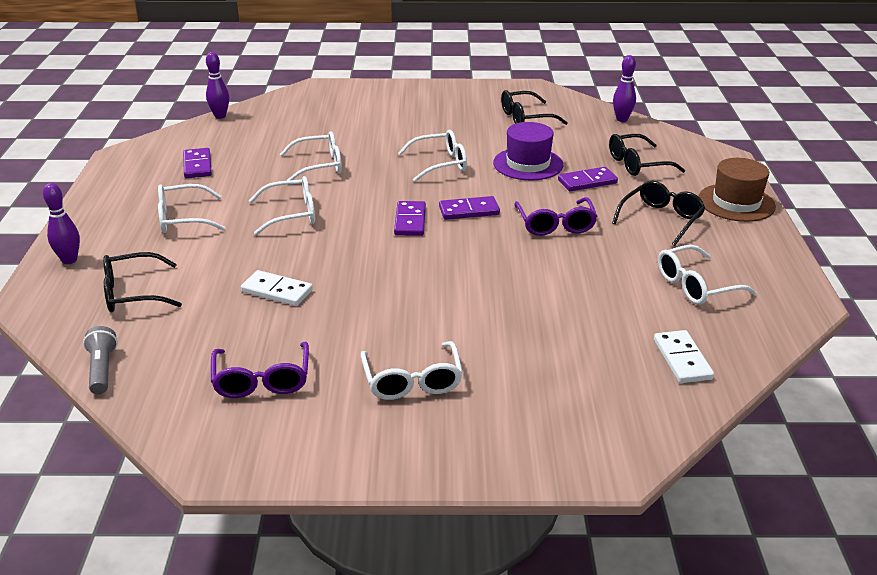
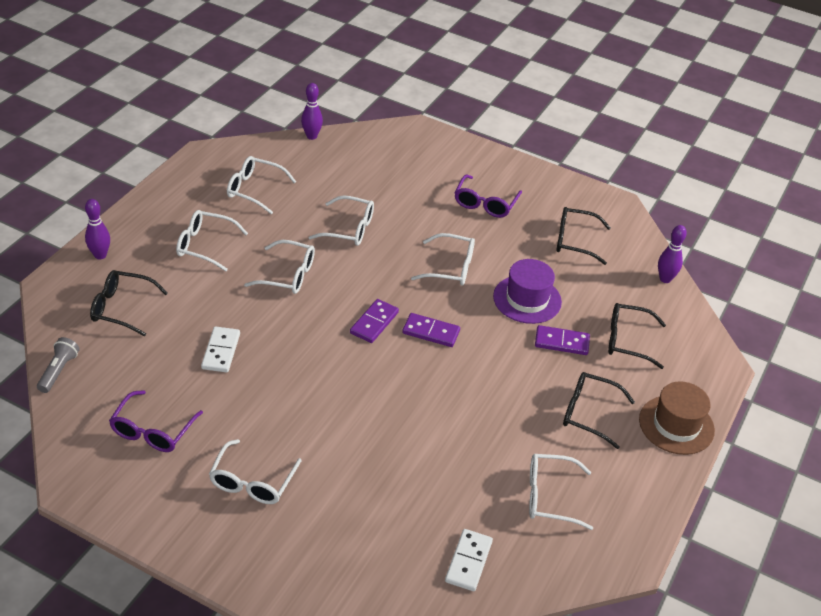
camera: 25 degrees right, 10 degrees up
(197, 165) = (254, 190): purple domino -> white glasses
(277, 291) = (221, 351): white domino -> white domino turned 45 degrees clockwise
(555, 225) = (490, 379): purple glasses -> purple glasses (485, 203)
(661, 219) = (588, 413): black glasses -> black glasses turned 135 degrees counterclockwise

